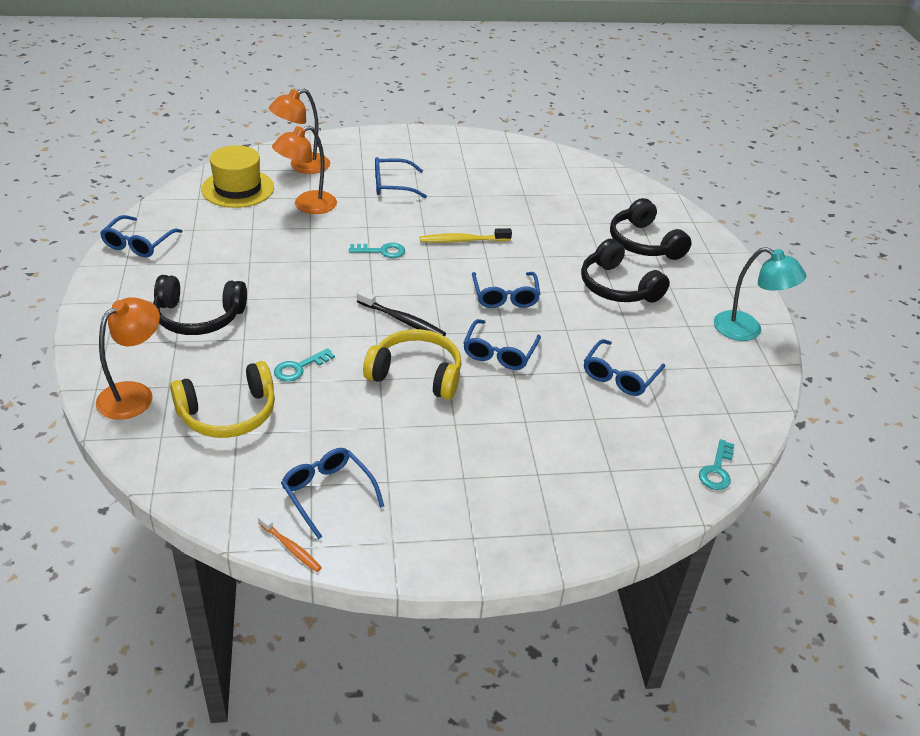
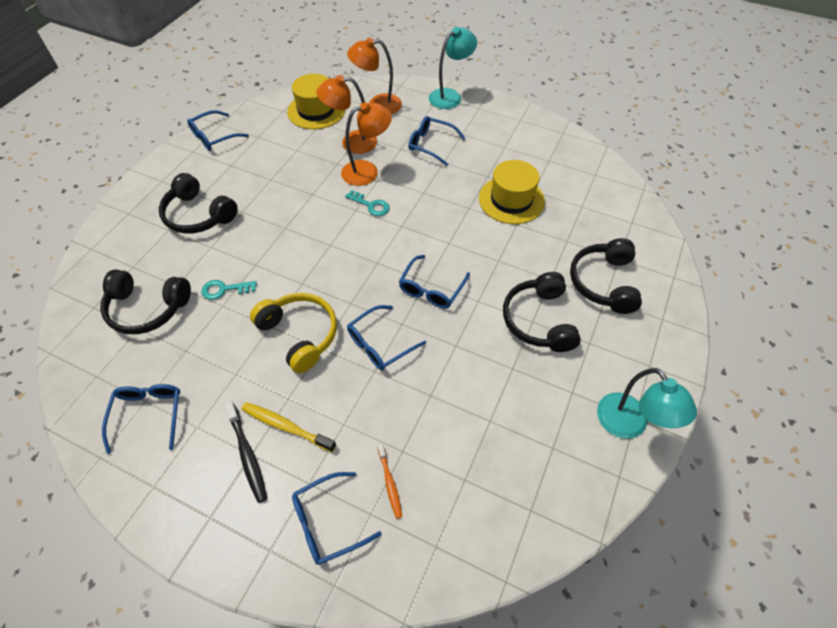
camera: 35 degrees right, 15 degrees up
(134, 394) = (108, 264): orange lamp -> orange lamp (367, 171)
(228, 413) = (147, 308): yellow headphones -> black headphones
(291, 547) = (86, 450): orange toothbrush -> orange toothbrush (390, 483)
(371, 139) = (450, 96): none -> turquoise lamp
(402, 320) = (332, 278): black toothbrush -> black toothbrush (247, 455)
(462, 240) = (442, 219): yellow toothbrush -> yellow toothbrush (286, 426)
(511, 207) = (511, 200): none -> yellow hat
(620, 376) = (462, 417): blue glasses -> blue glasses (328, 522)
(717, 470) = (466, 569): turquoise key -> none

